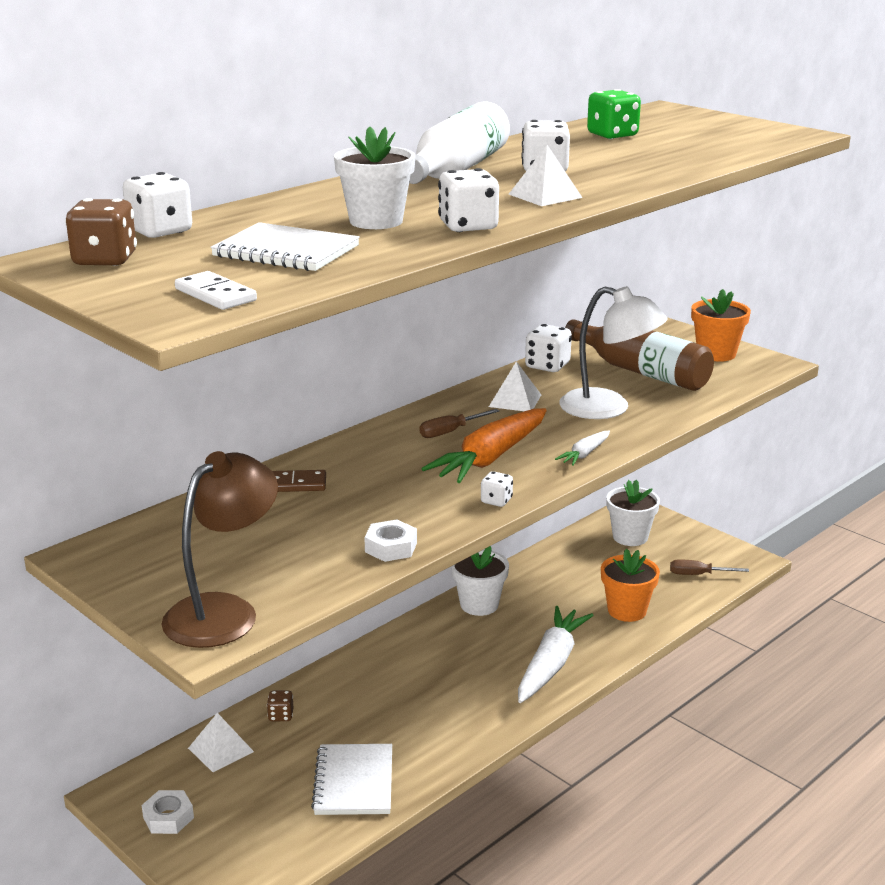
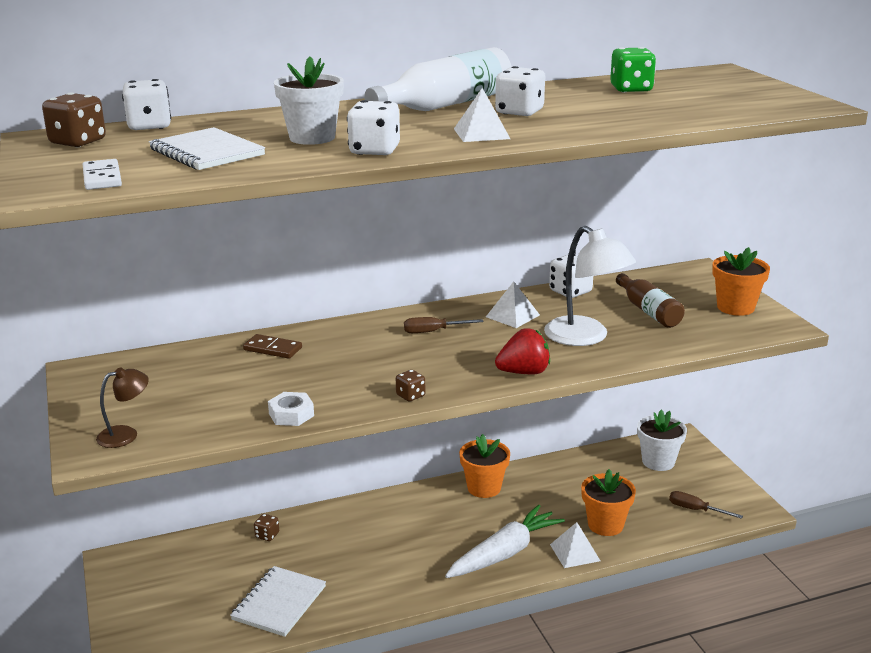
camera: 25 degrees right, 0 degrees up
(168, 817) = (134, 589): white nut -> none
(220, 750) = (206, 549): white pyramid -> white pyramid (574, 552)
(224, 611) = (126, 434): brown lamp -> brown lamp, size x0.53
(479, 605) = (484, 488): white flower pot -> orange flower pot
(490, 458) = (442, 359): orange carrot -> none
(496, 501) = (410, 396): white dice -> brown dice
(584, 454) = (524, 372): white carrot -> red strawberry
(641, 371) = (648, 311): brown bottle -> brown bottle, size x0.66

